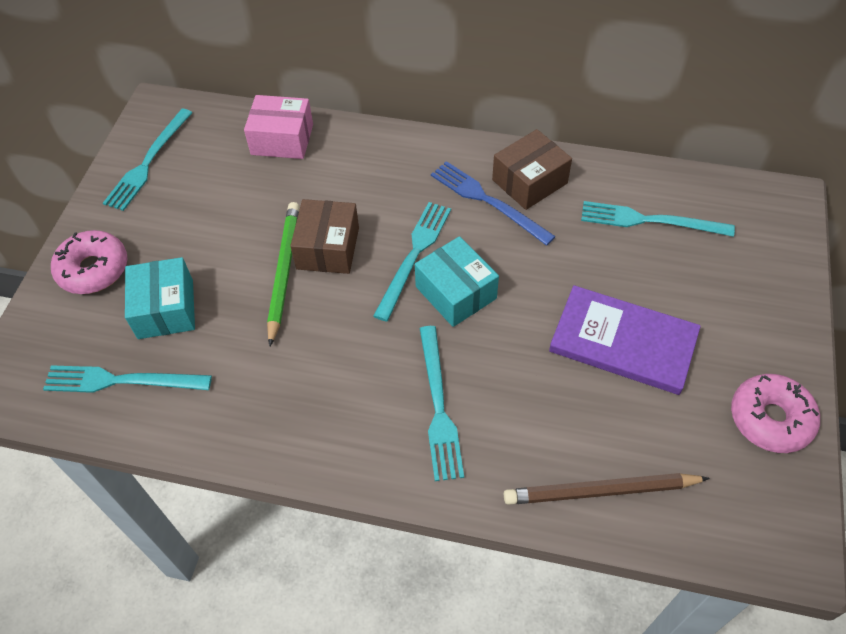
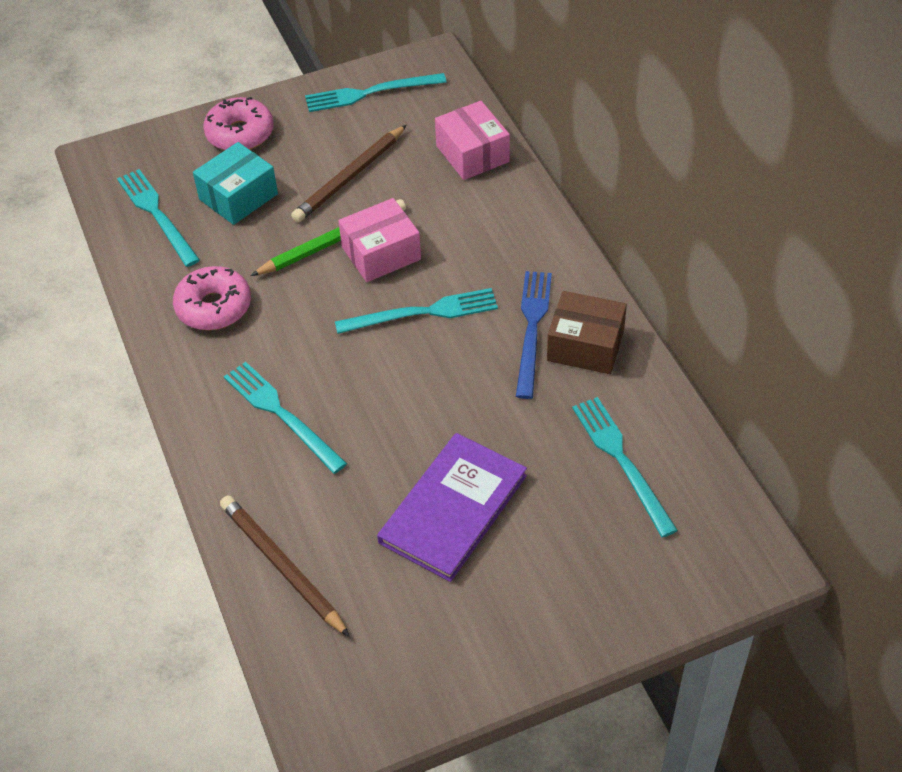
camera: 55 degrees right, 5 degrees down
(225, 224) = (350, 177): none -> brown pencil
(328, 248) = (381, 253): brown box -> pink box
(439, 406) = (281, 414): turquoise fork -> turquoise fork turned 90 degrees clockwise
(455, 292) = (407, 362): turquoise box -> none
(623, 342) = (453, 509): purple book -> purple book turned 45 degrees clockwise
(770, 419) = (457, 663): pink donut -> pink donut (214, 307)

